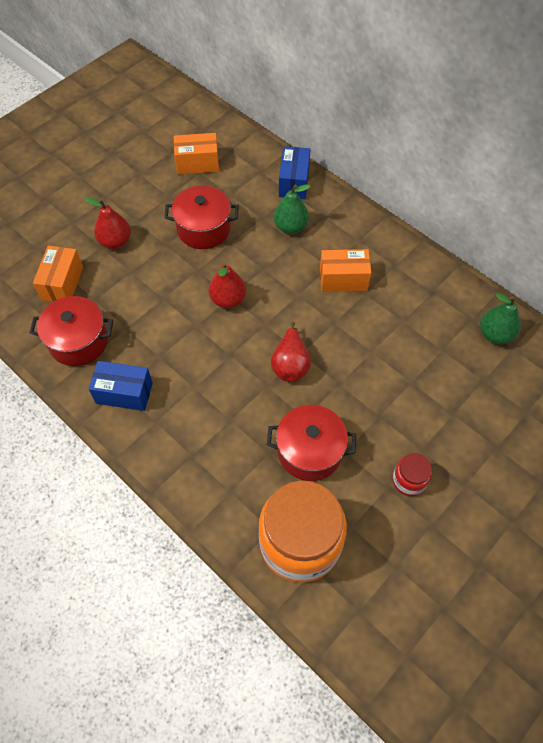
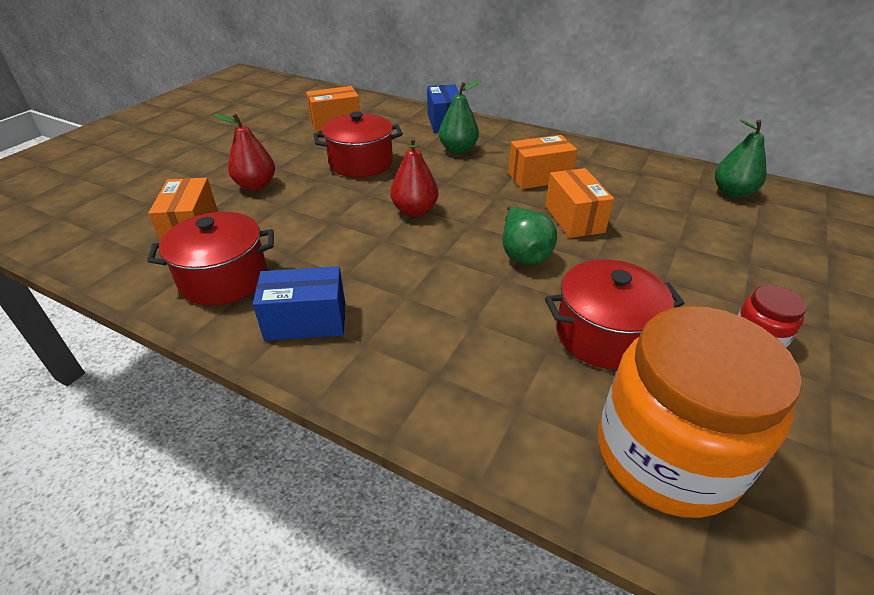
camera: 15 degrees left, 20 degrees down
(290, 364) = (523, 253): red pear -> green pear
(347, 336) = (574, 219): none -> orange box

